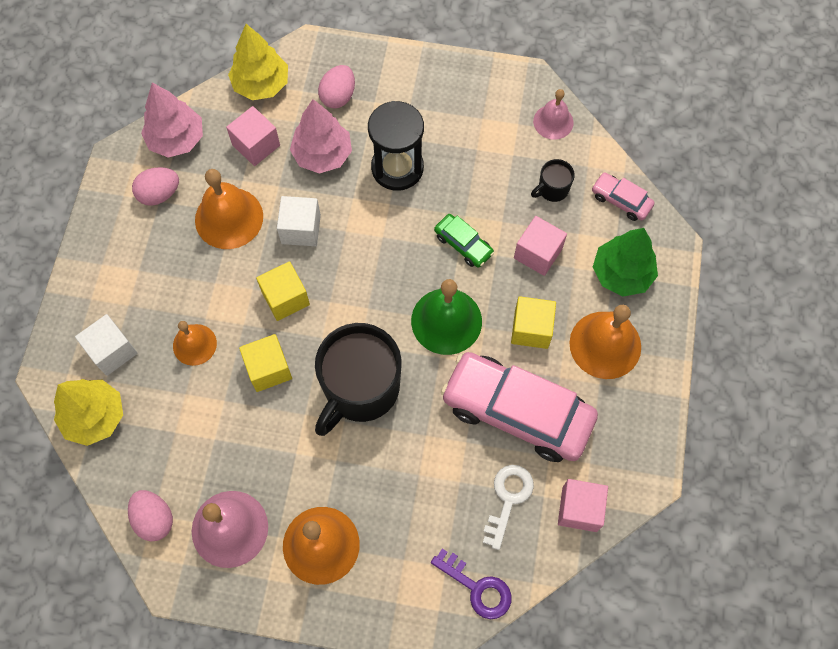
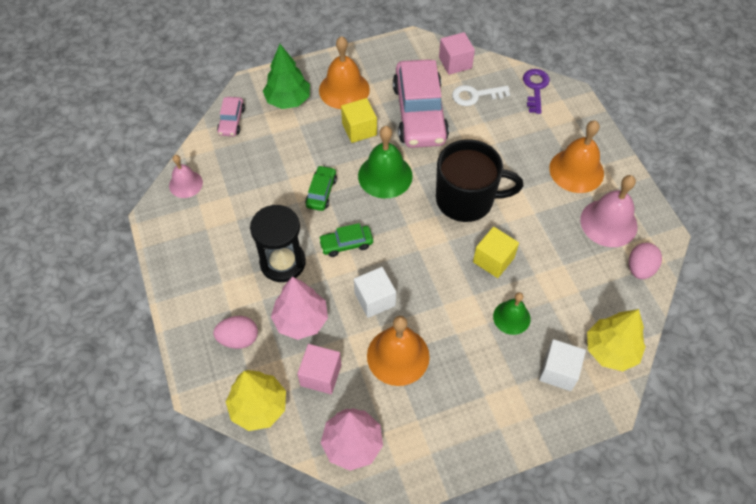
camera: 120 degrees left, 10 degrees down
(159, 194) = (411, 423): pink egg -> none
(194, 344) = (511, 317): orange bell -> green bell
(285, 298) = (435, 279): yellow cube -> none
(381, 236) = (346, 244): none -> green car
(538, 253) = (301, 148): pink cube -> none
(552, 189) = (245, 161): black mug -> none

